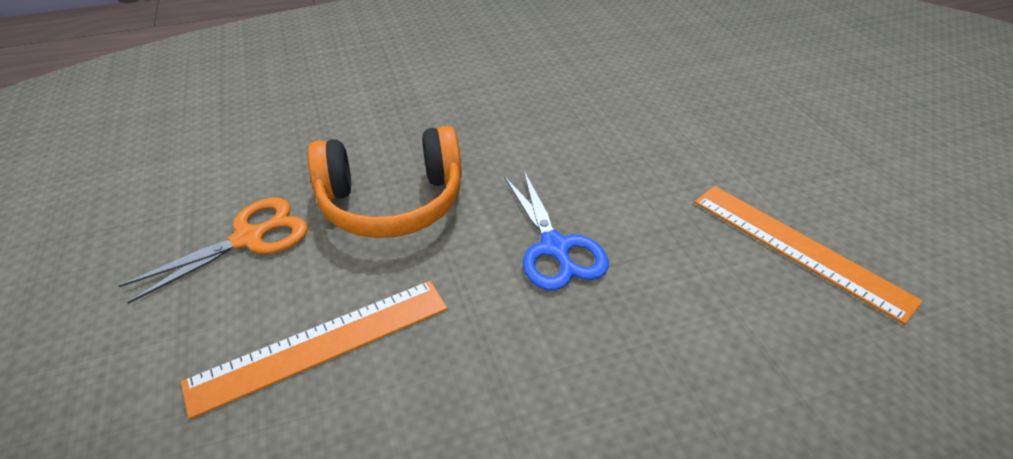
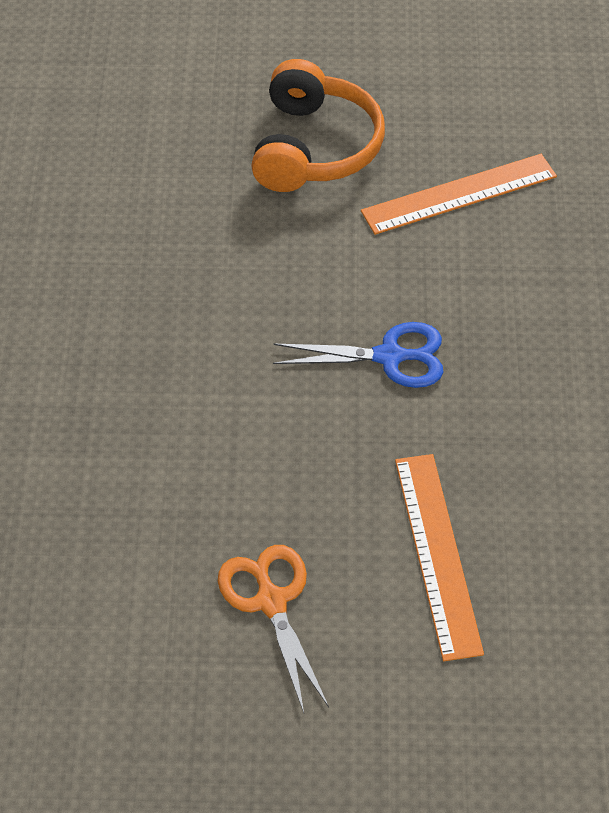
camera: 70 degrees left, 10 degrees up
(392, 202) = (267, 468): orange headphones -> orange headphones (314, 147)

